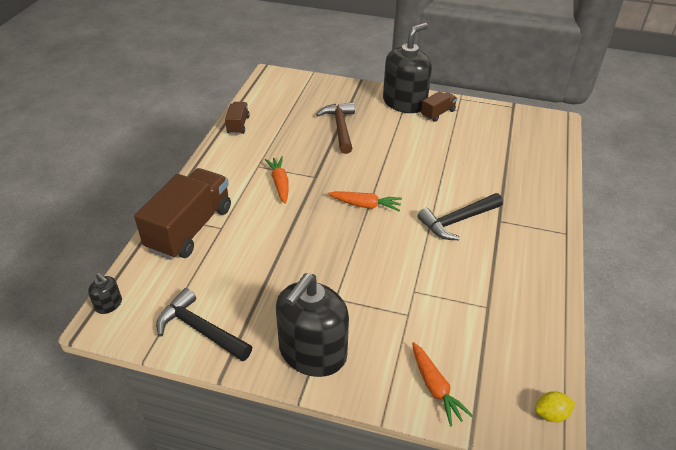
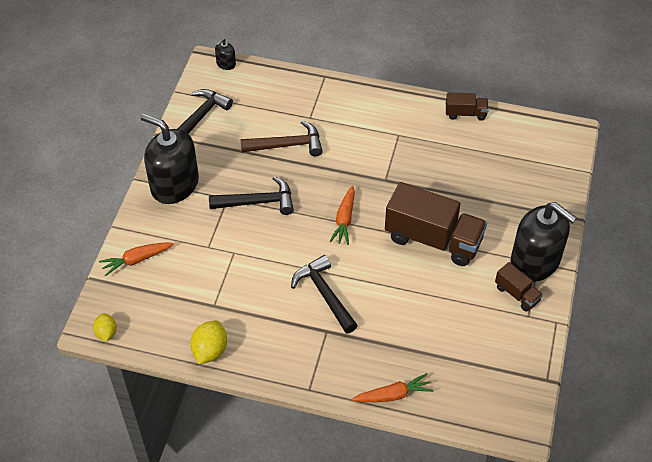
camera: 90 degrees right, 10 degrees up
(190, 228) = (308, 97): brown truck -> brown truck (433, 239)
(280, 183) = (372, 153): orange carrot -> orange carrot (393, 395)
(340, 128) = (473, 199): brown hammer -> brown hammer (287, 145)
(342, 271) = (257, 202): none -> black hammer
(546, 309) = (210, 350): none -> yellow lemon

